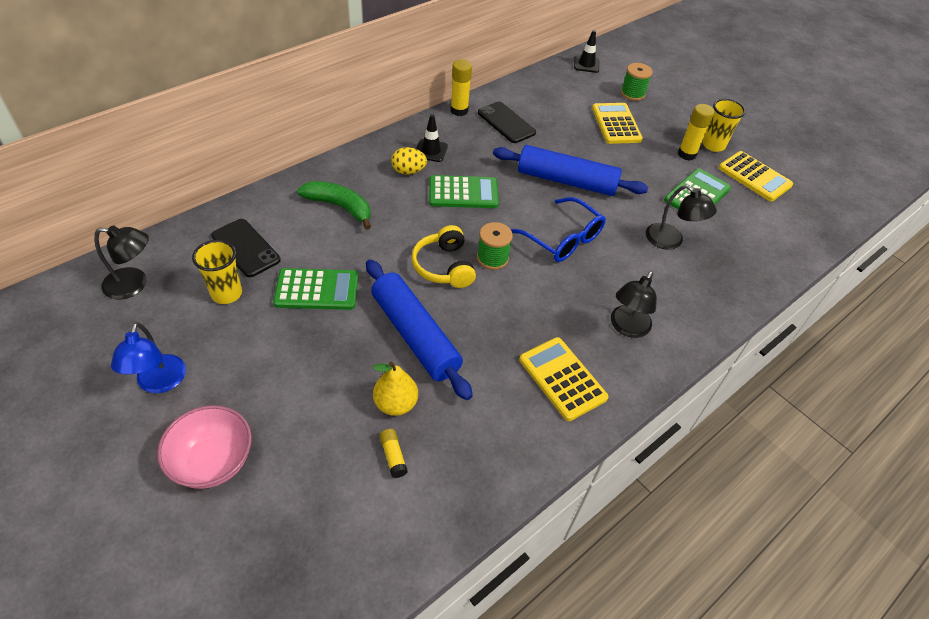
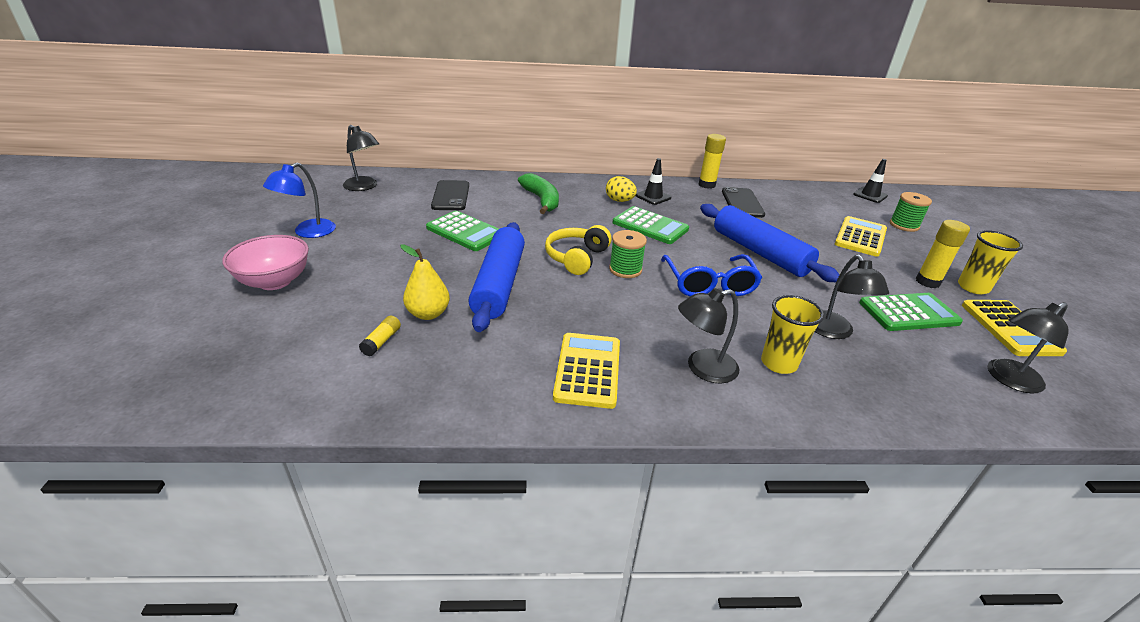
camera: 40 degrees right, 15 degrees down
(226, 293) = (407, 211): yellow cup -> yellow cup (778, 363)
(780, 226) = (1008, 380): none -> black lamp

